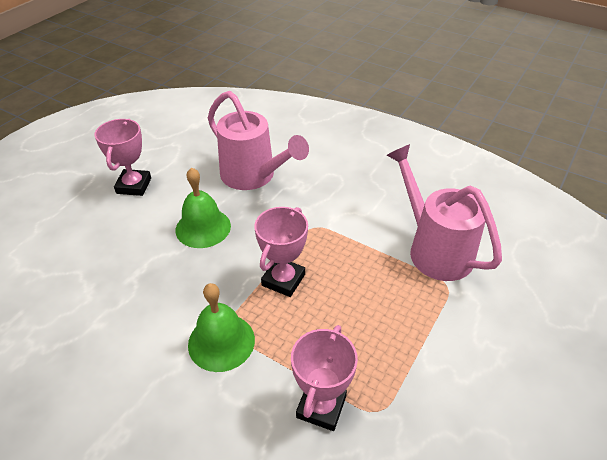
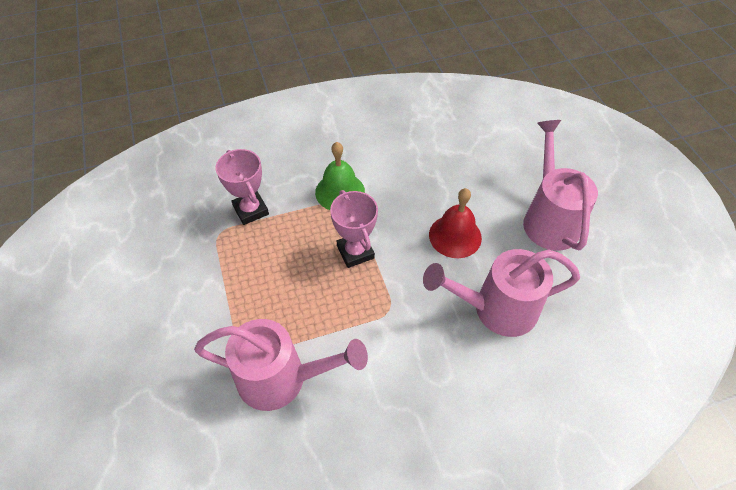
camera: 130 degrees right, 10 degrees up
(134, 186) = (549, 218): pink trophy -> pink watering can
(203, 227) = (455, 236): green bell -> red bell

